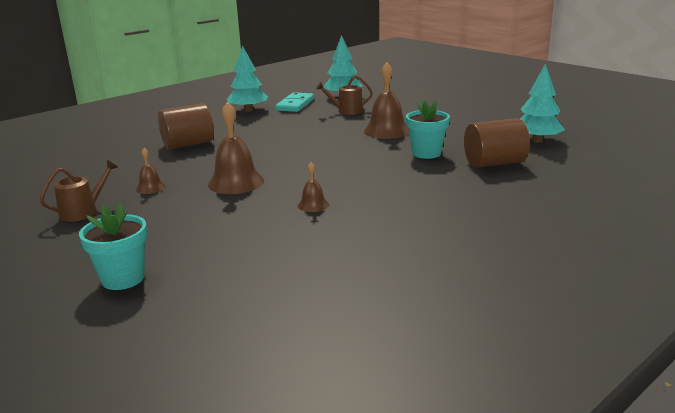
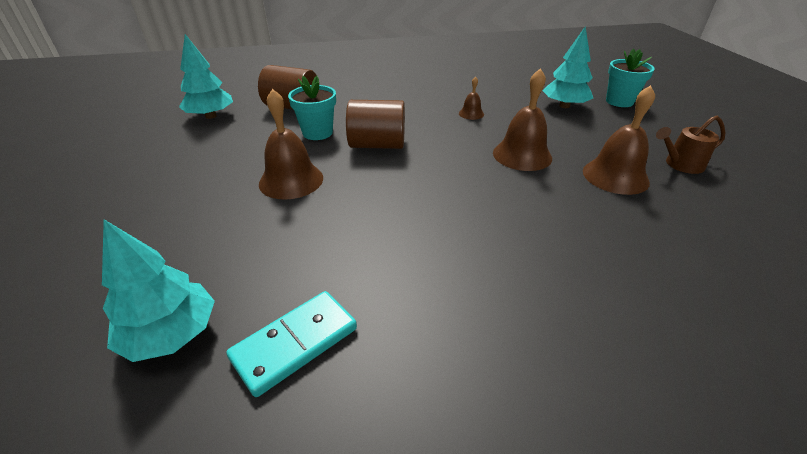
camera: 150 degrees left, 15 degrees up
(150, 188) = (615, 176): brown bell -> brown bell, size x1.95
(188, 144) = (567, 257): brown cylinder -> brown cylinder (377, 145)
(248, 110) = (405, 367): turquoise tree -> turquoise tree (564, 106)
(347, 111) = (256, 259): brown watering can -> none

